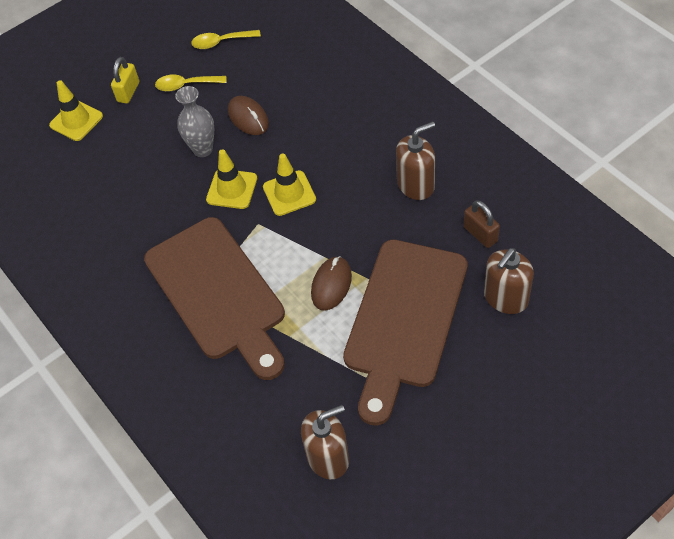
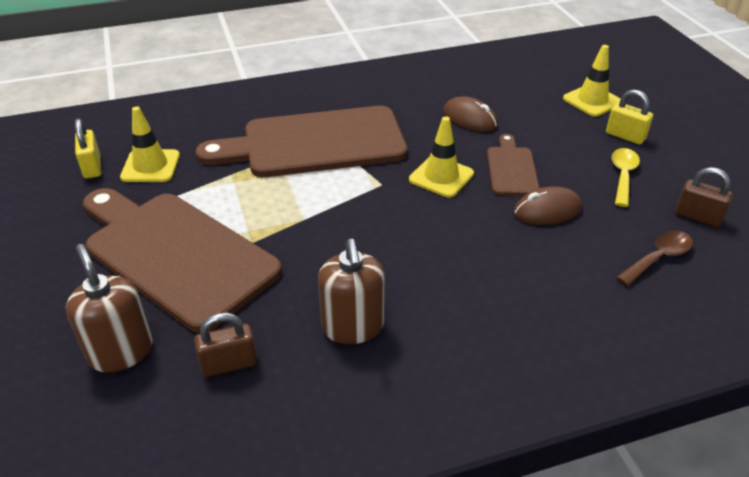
camera: 105 degrees right, 15 degrees down
(202, 149) = (511, 168): grey vase -> brown cutting board
(221, 42) = (697, 217): yellow spoon -> brown padlock
(274, 55) = (658, 258): none -> brown spoon
(289, 193) = (409, 215): yellow traffic cone -> yellow traffic cone (150, 166)
(328, 457) = (92, 167): brown soap dispenser -> yellow padlock
(331, 285) = (264, 214): brown mouse -> brown mouse (470, 119)

